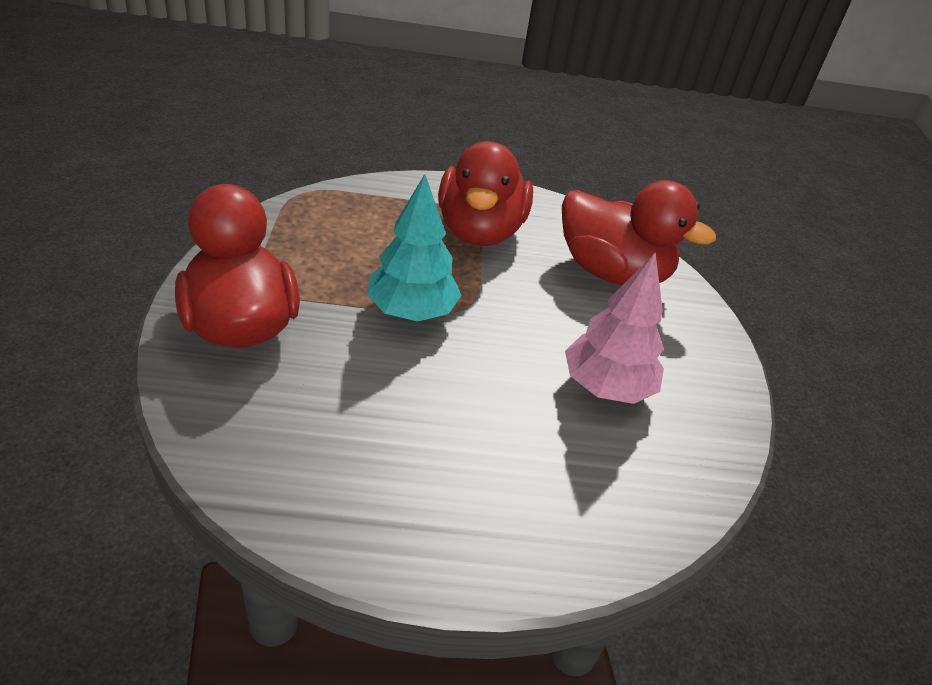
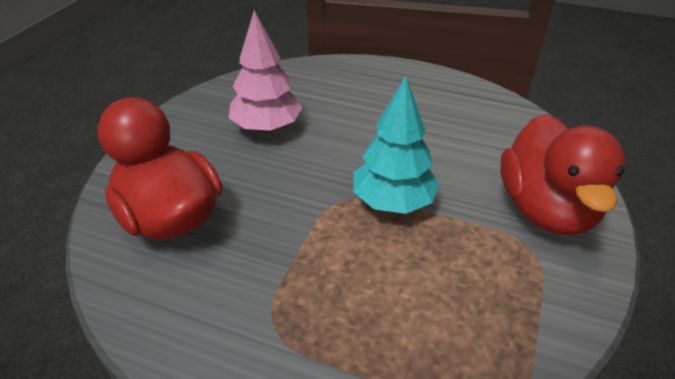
camera: 155 degrees left, 0 degrees up
(479, 231) = (278, 293): red duck -> none

